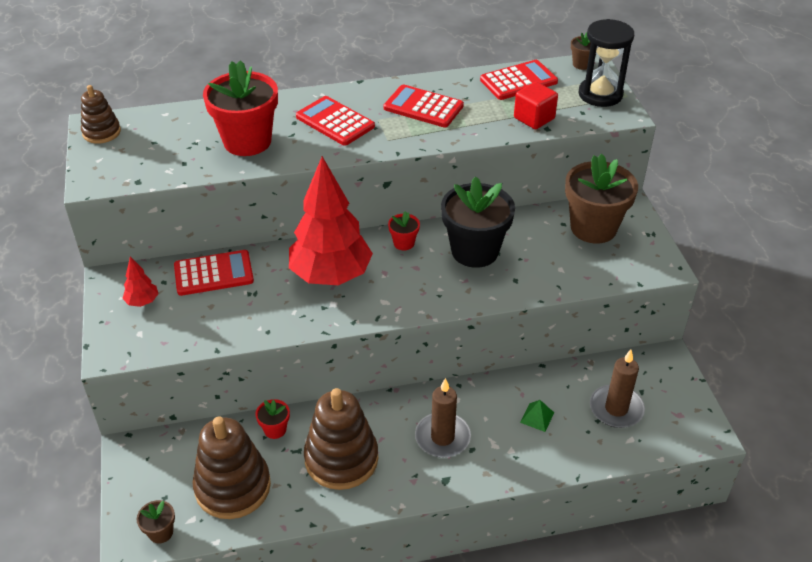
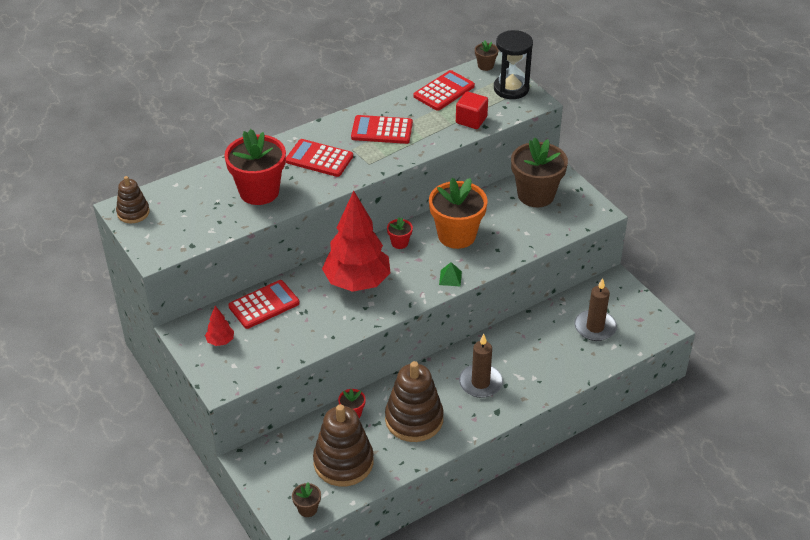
camera: 20 degrees left, 0 degrees up
(475, 251) = (456, 235): black flower pot -> orange flower pot
(537, 417) = (541, 349): green pyramid -> green pyramid (450, 278)

